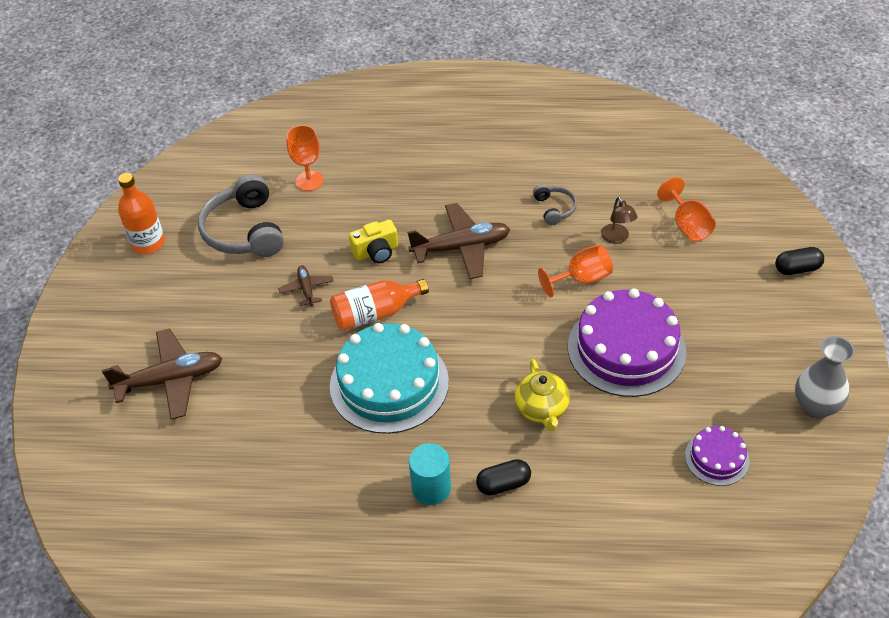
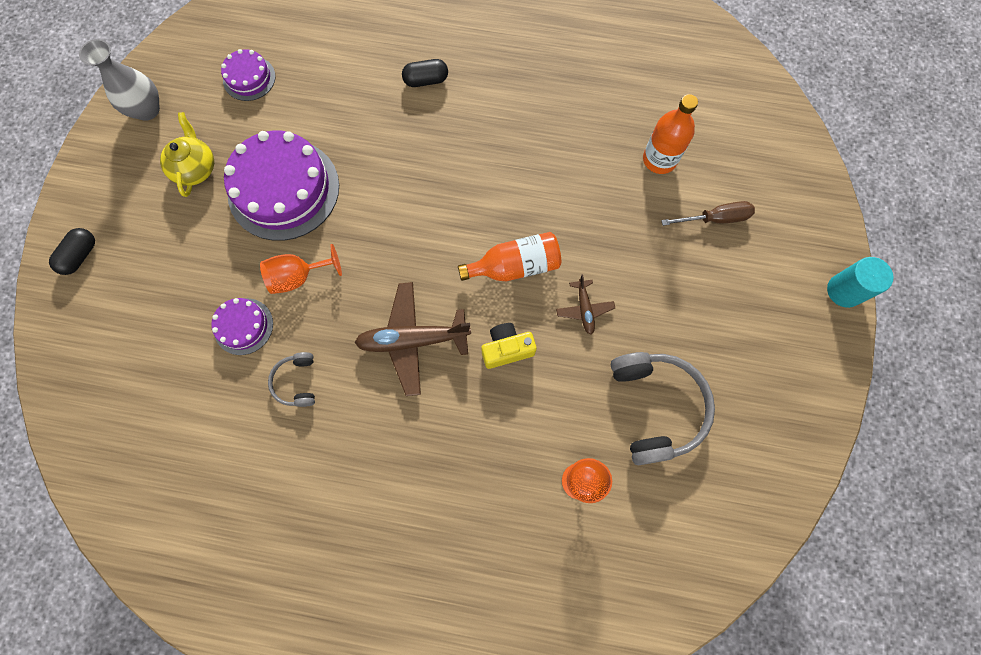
camera: 175 degrees left, 25 degrees up
(148, 243) = (767, 405): orange bottle -> orange bottle (659, 159)
(170, 380) = (715, 219): brown plane -> brown screwdriver
(389, 383) = (509, 185): turquoise cake -> none
(431, 488) = (484, 85): turquoise cylinder -> turquoise cylinder (844, 291)
(542, 409) = (377, 141): yellow teapot -> yellow teapot (195, 168)
(617, 238) = (243, 326): brown lamp -> purple cake
(687, 225) = (161, 332): orange goblet -> none
(797, 269) = (80, 256): black capsule -> black capsule turned 60 degrees counterclockwise

